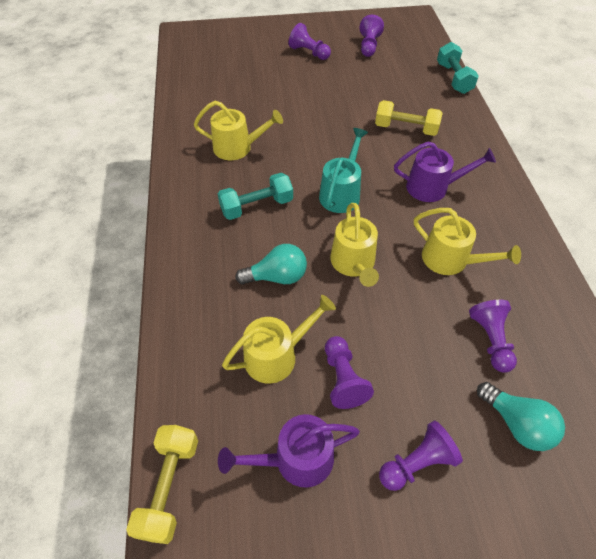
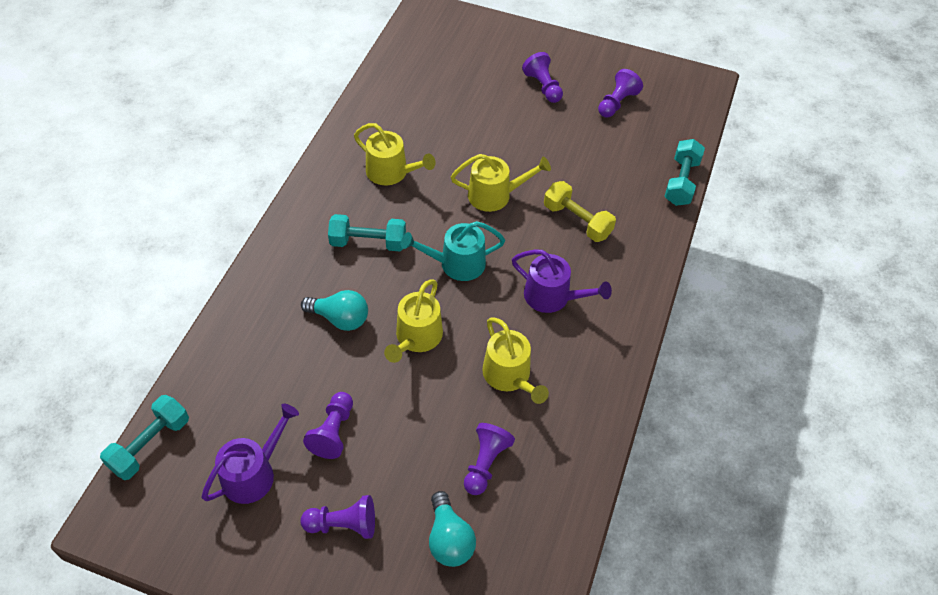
camera: 25 degrees right, 0 degrees up
(169, 486) = (150, 444): yellow dumbbell -> turquoise dumbbell
(276, 355) = (293, 386): yellow watering can -> yellow watering can (495, 195)
(296, 459) = (253, 473): purple watering can -> purple watering can turned 120 degrees clockwise
(341, 193) = (456, 264): turquoise watering can -> turquoise watering can turned 150 degrees counterclockwise

